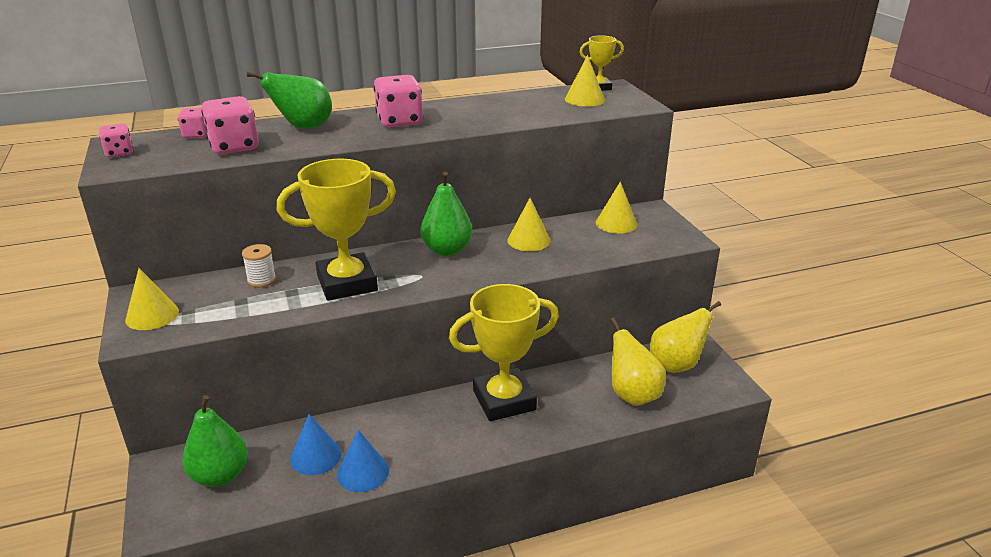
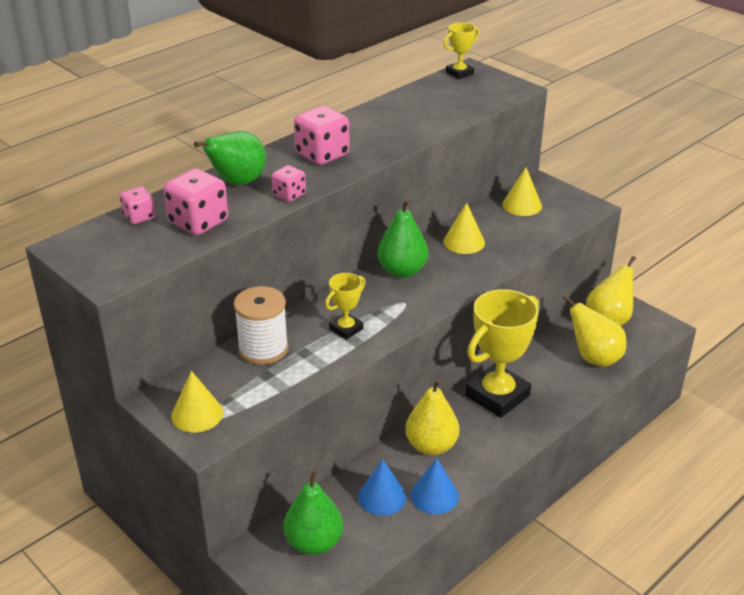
camera: 25 degrees left, 5 degrees up
(119, 153) = (88, 258): pink dice -> pink dice (289, 195)
(261, 280) = (263, 349): white spool -> white spool, size x1.74
(347, 283) = (346, 329): yellow trophy -> yellow trophy, size x0.49
(401, 426) = (431, 446): none -> yellow pear
(584, 99) = (461, 91): yellow cone -> none

